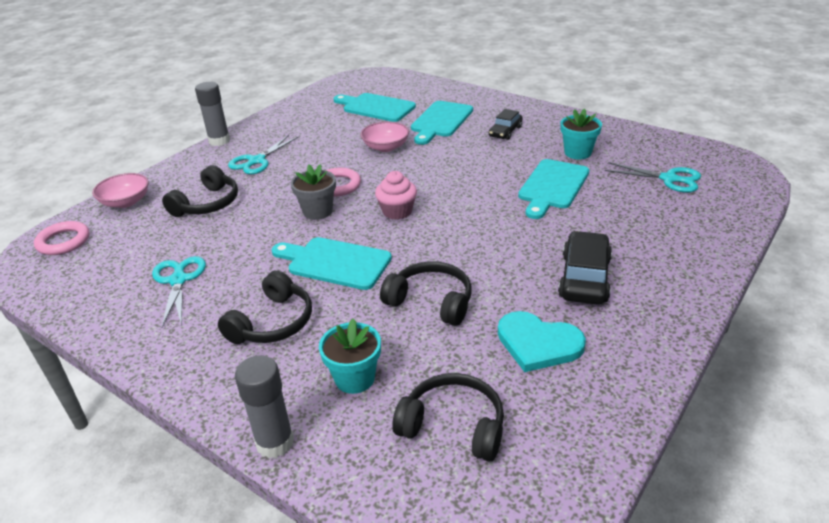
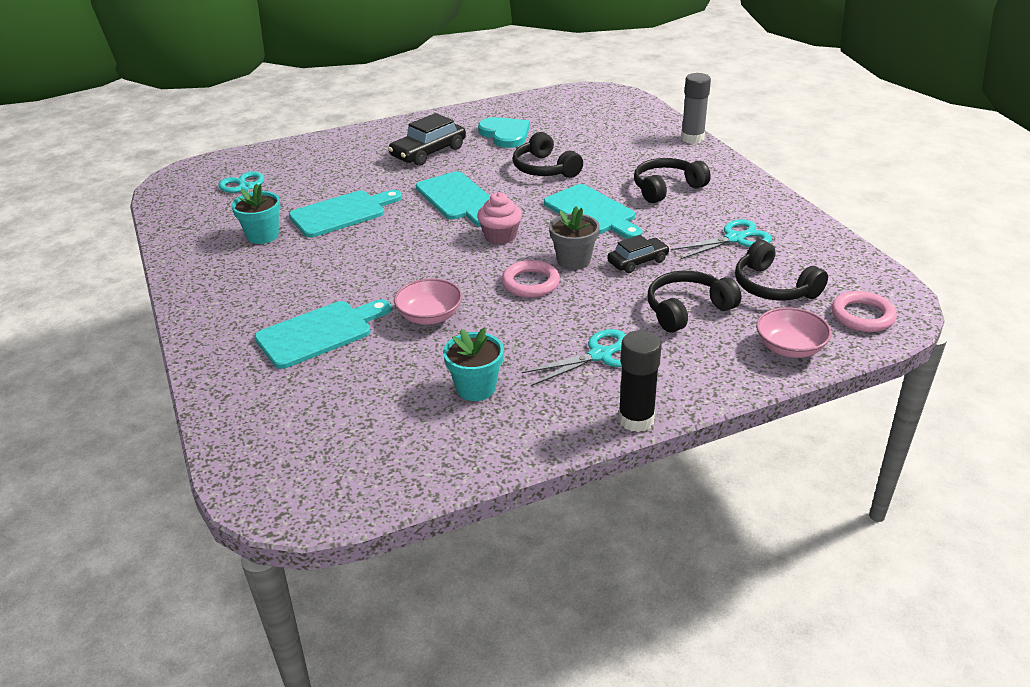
camera: 150 degrees left, 0 degrees up
(178, 280) = (735, 238): turquoise scissors -> turquoise scissors turned 135 degrees counterclockwise
(219, 141) = (636, 419): grey glue stick -> black glue stick
(354, 378) = (629, 149): turquoise flower pot -> turquoise flower pot (476, 388)
(376, 107) = (362, 398): turquoise cutting board -> turquoise cutting board (457, 198)
(453, 426) = (591, 121): black headphones -> black headphones (773, 287)
(505, 131) = (279, 287): black car -> black car (638, 261)

